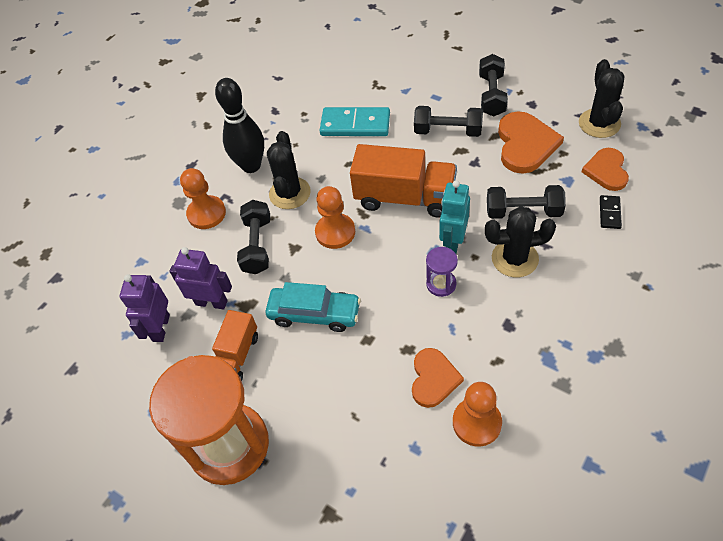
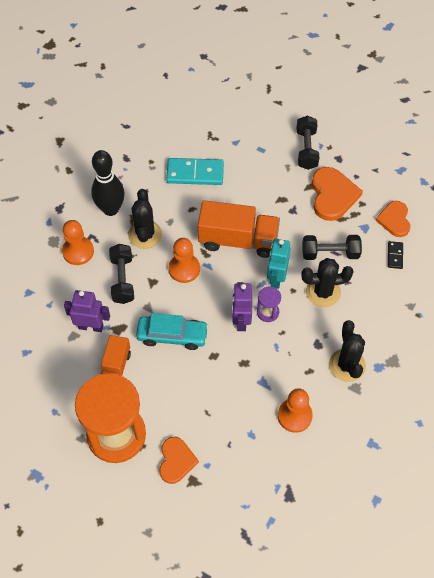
camera: 10 degrees left, 5 degrees up
(160, 328) = (53, 347): purple robot -> purple robot (241, 320)
(433, 379) = (263, 385): orange heart -> orange heart (176, 461)
(448, 131) = (271, 182): black dumbbell -> none
(599, 123) = (391, 178): black cactus -> black cactus (347, 365)

